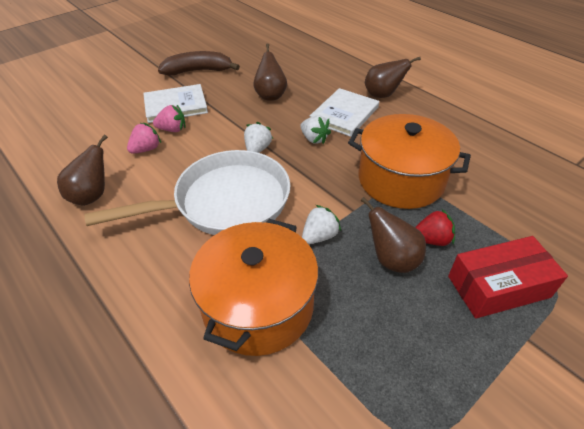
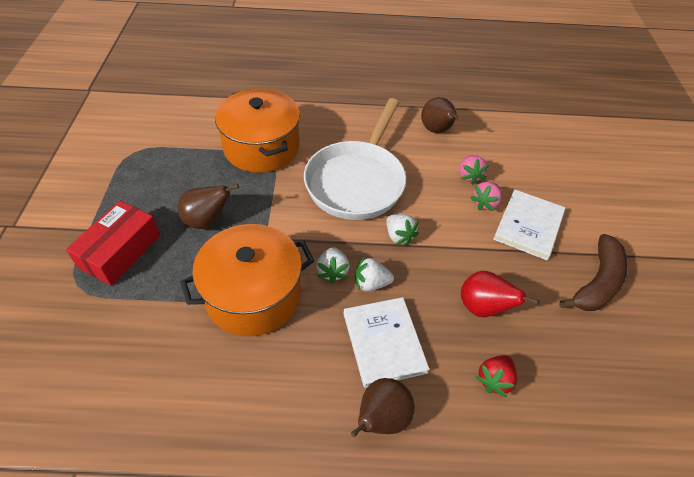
camera: 130 degrees right, 5 degrees up
(270, 95) = (483, 308): brown pear -> red pear
(319, 236) = (269, 203): white strawberry -> white strawberry (332, 271)
(431, 240) = (188, 255): red strawberry -> red strawberry (494, 380)

